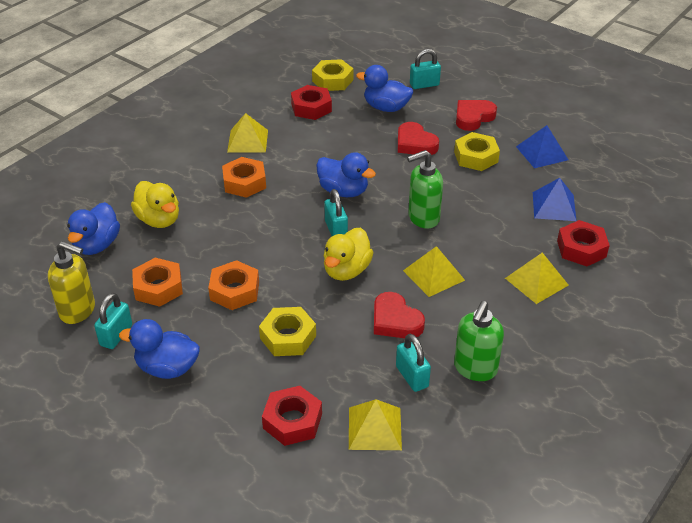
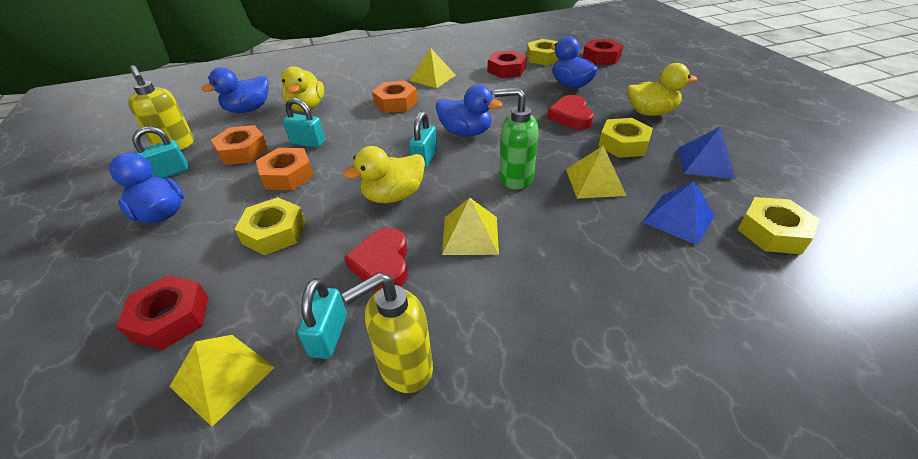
camera: 35 degrees right, 0 degrees up
(343, 191) = (466, 132): blue duck -> blue duck turned 45 degrees counterclockwise
(424, 85) = (623, 78): turquoise padlock -> turquoise padlock (308, 143)
(473, 117) = (650, 112): red heart -> yellow duck
(475, 369) = (404, 367): green soap dispenser -> yellow soap dispenser
(536, 281) = (584, 294): yellow pyramid -> yellow pyramid (595, 182)
(581, 249) = (679, 280): red nut -> red nut (601, 57)
(611, 193) = (772, 232): none -> yellow nut

